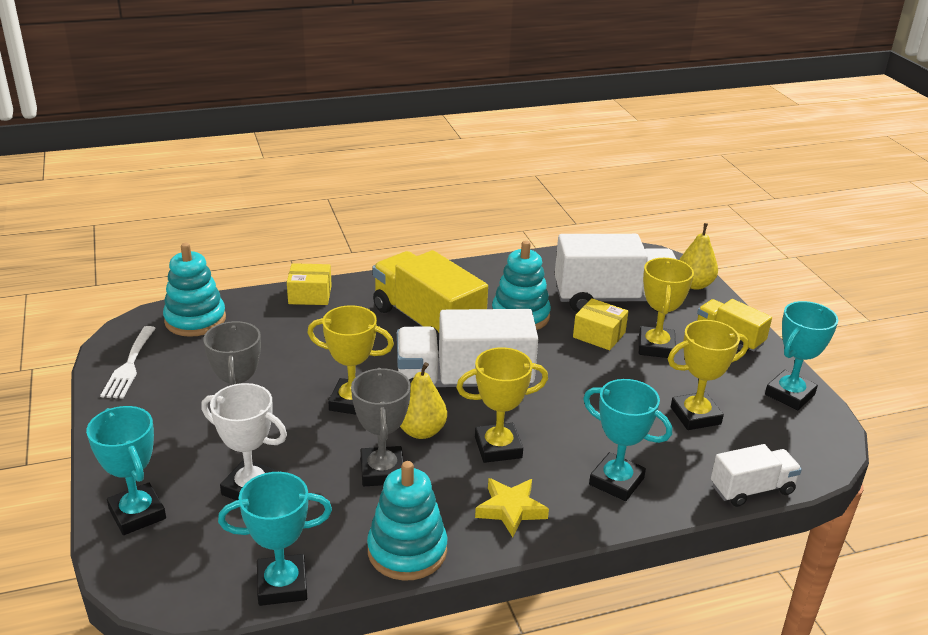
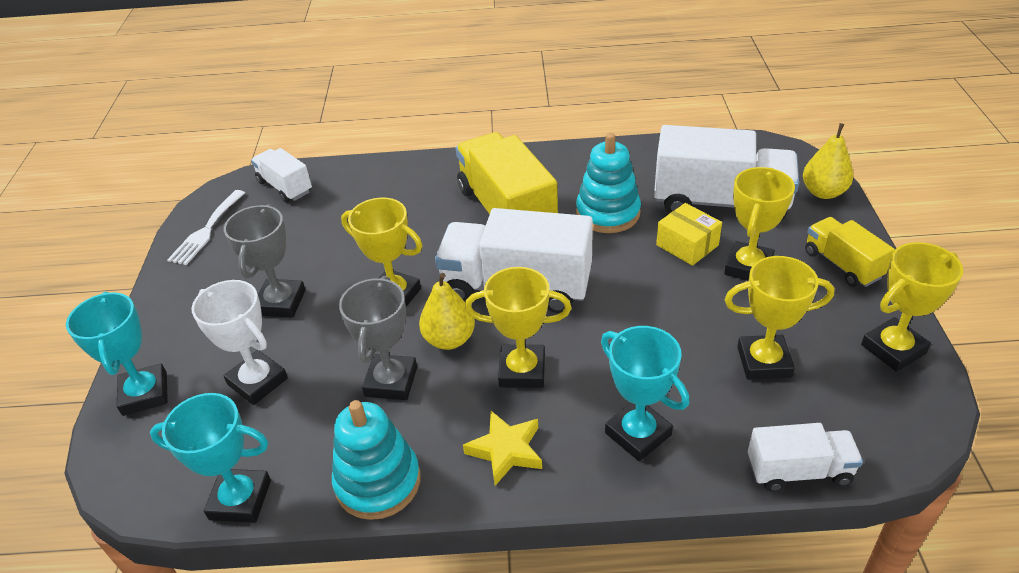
camera: 20 degrees right, 10 degrees up
(195, 320) = (285, 187): turquoise stacking toy -> white truck
(310, 295) = (402, 169): yellow box -> none
(789, 394) = (893, 349): turquoise trophy -> yellow trophy

